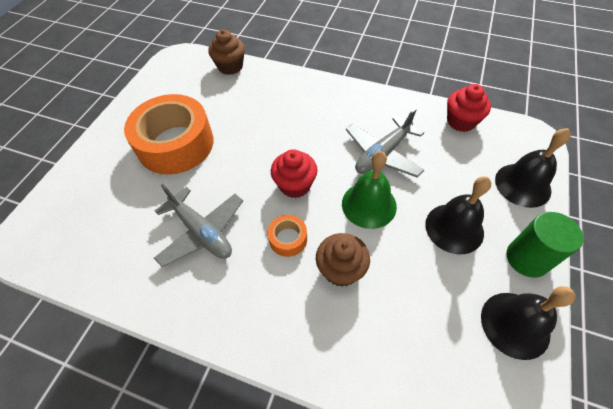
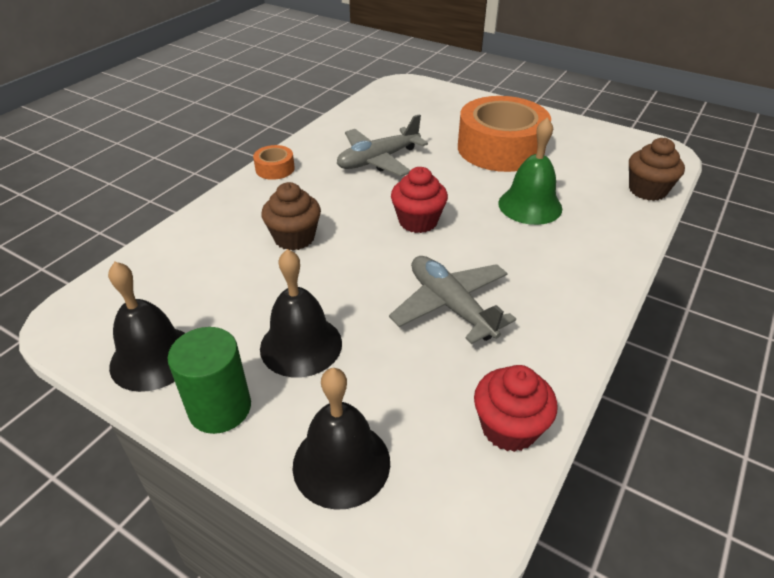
camera: 100 degrees right, 15 degrees down
(288, 239) = (347, 208): orange tape -> orange tape (275, 169)
(369, 204) = (368, 274): green bell -> green bell (530, 205)

